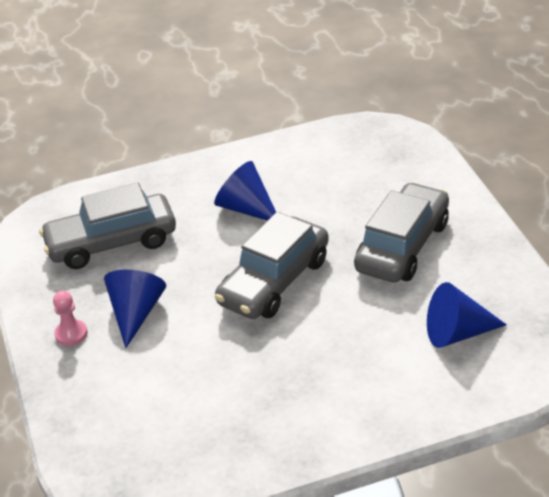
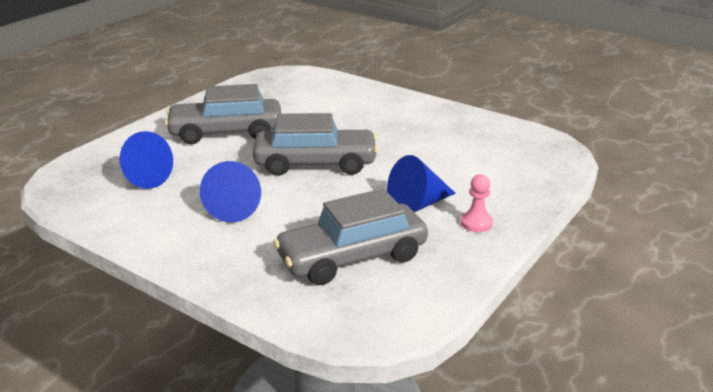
camera: 130 degrees left, 10 degrees down
(111, 243) = (352, 257): grey car -> grey car turned 120 degrees clockwise
(457, 333) = (296, 96): blue cone -> blue cone (143, 178)

